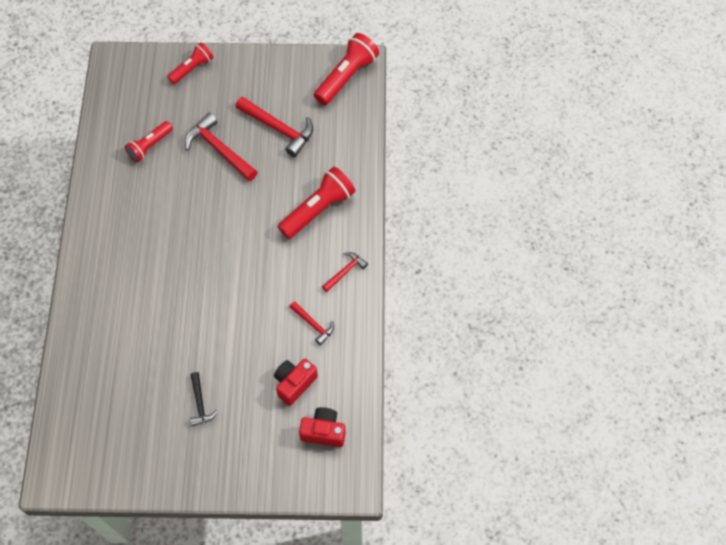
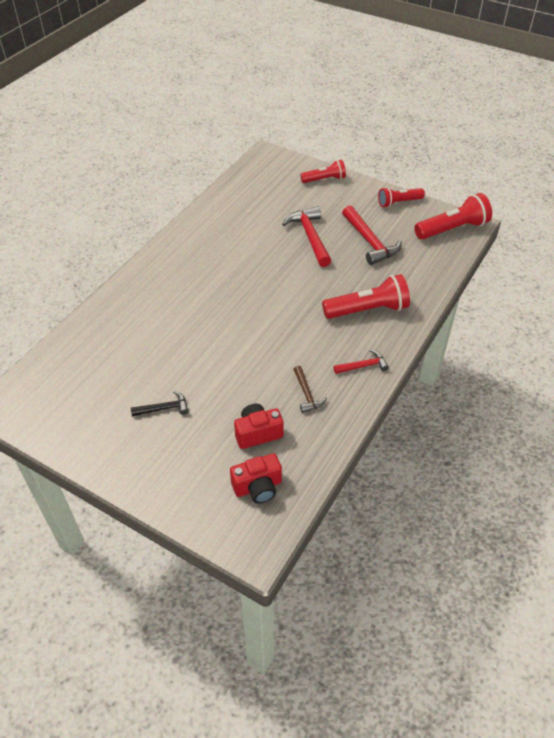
camera: 30 degrees right, 15 degrees down
(150, 146) = (256, 214): red flashlight -> red flashlight (398, 202)
(200, 403) = (163, 408): black hammer -> black hammer turned 120 degrees counterclockwise
(313, 324) = (306, 394): red hammer -> brown hammer
(323, 431) = (258, 487): red camera -> red camera turned 120 degrees clockwise

